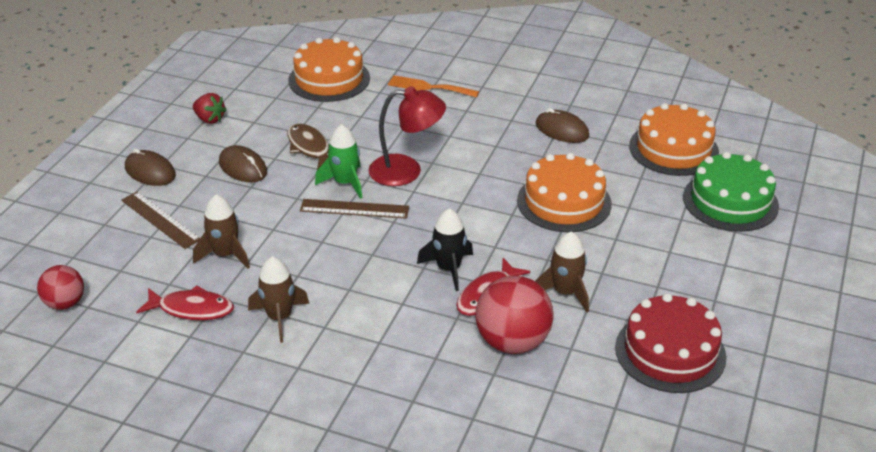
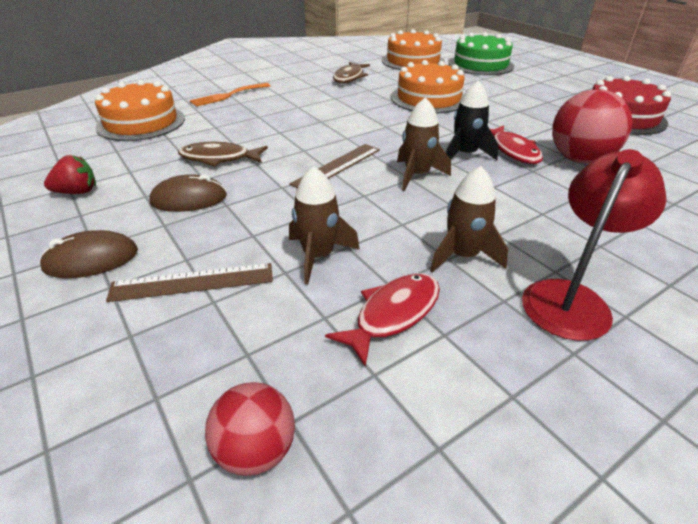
camera: 55 degrees left, 0 degrees up
(345, 183) = (294, 159): green rocket -> none
(406, 171) = (317, 132): red lamp -> red lamp (571, 298)
(562, 130) = (349, 77): brown mouse -> brown fish
(565, 292) = (532, 126): brown rocket -> brown rocket (417, 175)

